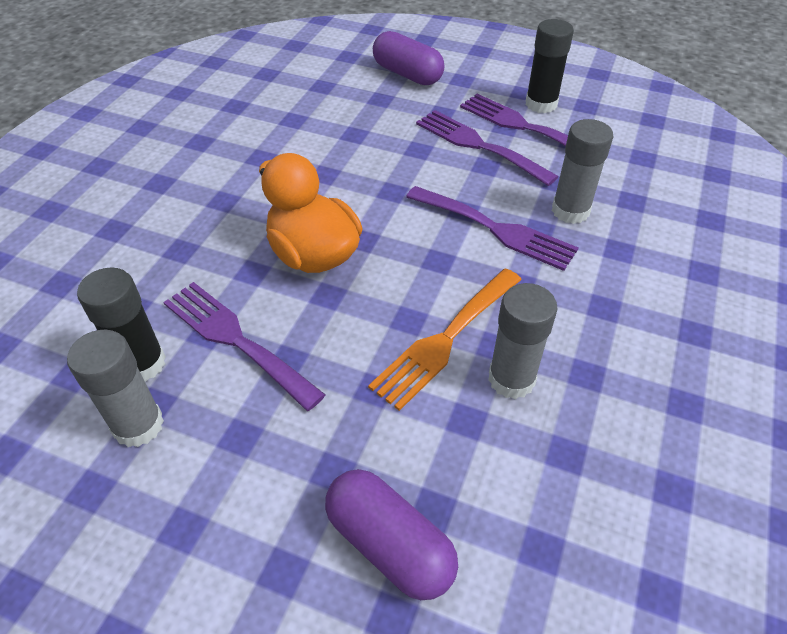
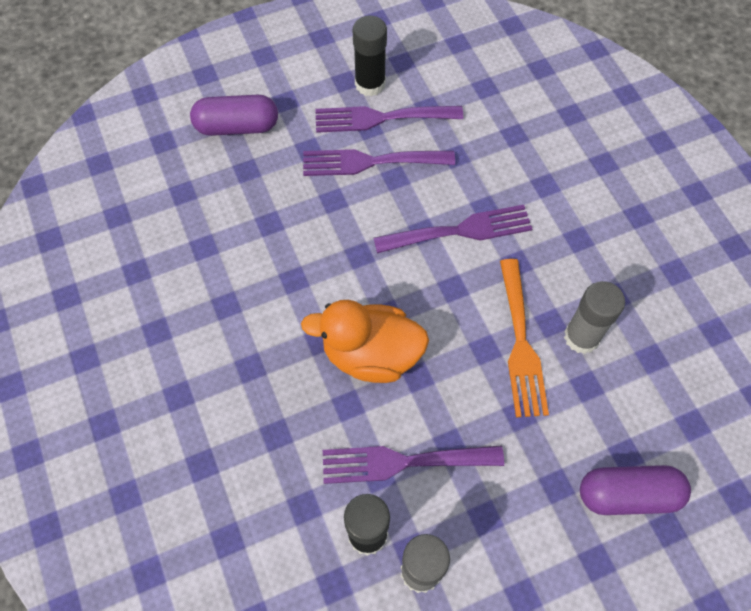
camera: 45 degrees left, 15 degrees up
(570, 211) = (488, 175): grey glue stick -> none

